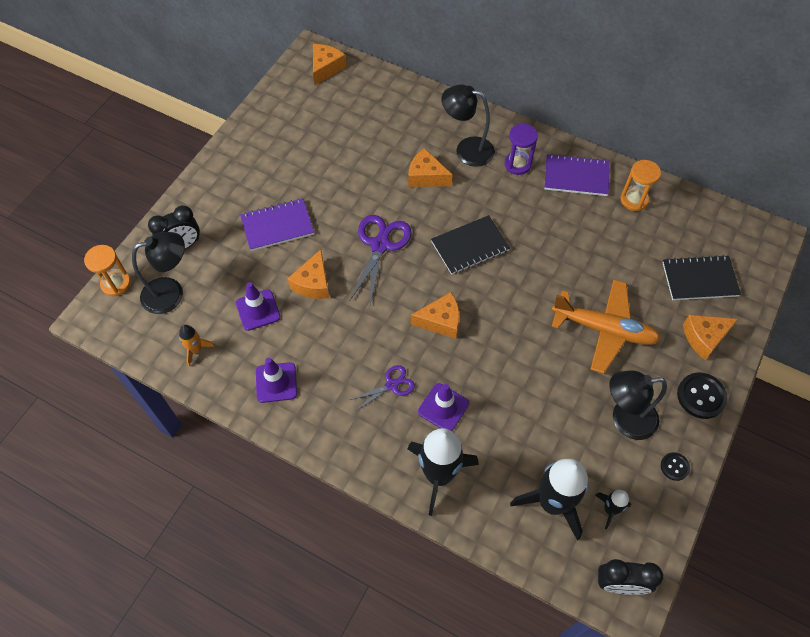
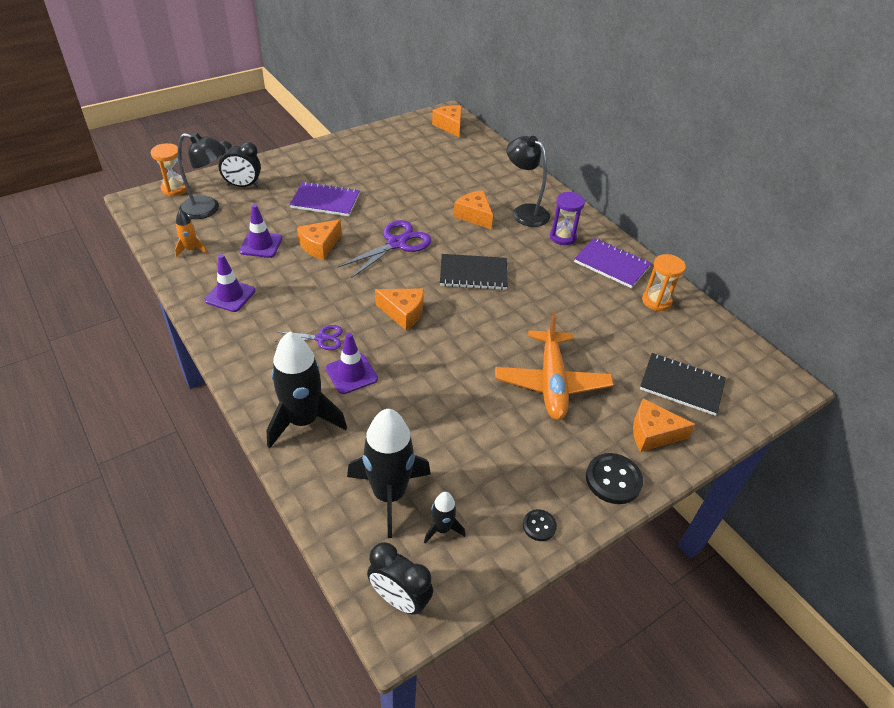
camera: 25 degrees right, 15 degrees down
(326, 68) = (450, 126): orange cheese -> orange cheese turned 75 degrees counterclockwise
(604, 329) = (551, 383): orange plane -> orange plane turned 45 degrees clockwise
(625, 419) = (517, 462): black lamp -> none

